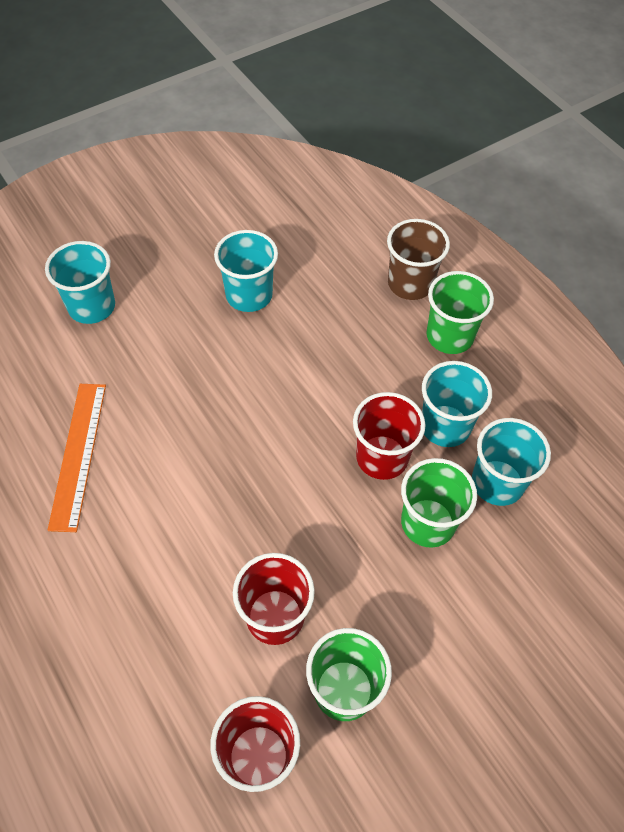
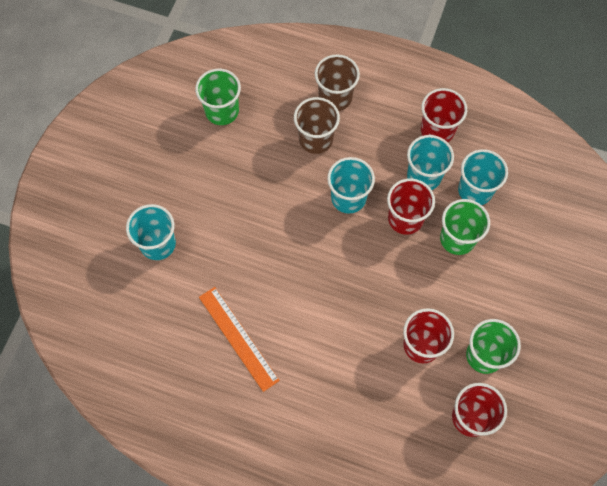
camera: 35 degrees left, 10 degrees up
(249, 295) = (247, 170): turquoise cup -> turquoise cup (348, 198)
(351, 311) = (316, 139): none -> brown cup
(449, 336) = (384, 117): green cup -> green cup (222, 111)
(503, 388) = (437, 130): none -> red cup

